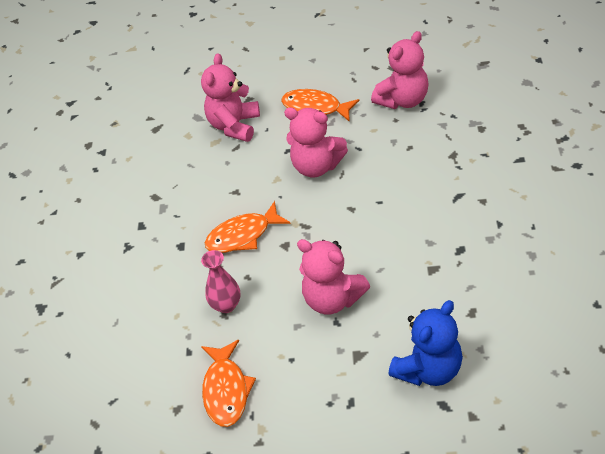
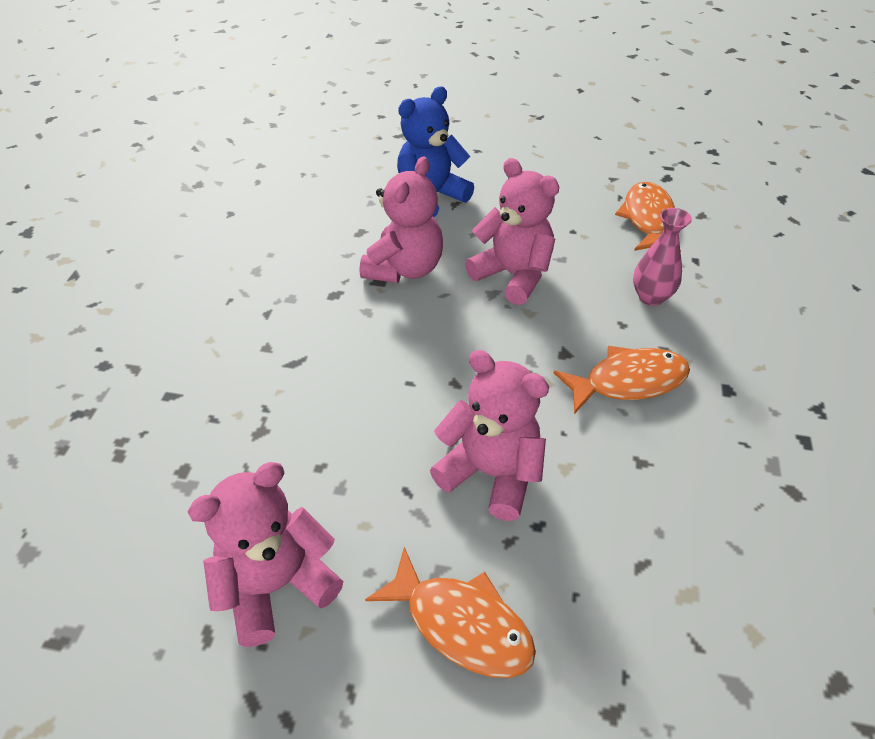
camera: 175 degrees left, 0 degrees up
(234, 126) = (646, 628): pink teddy bear -> pink teddy bear (404, 268)

